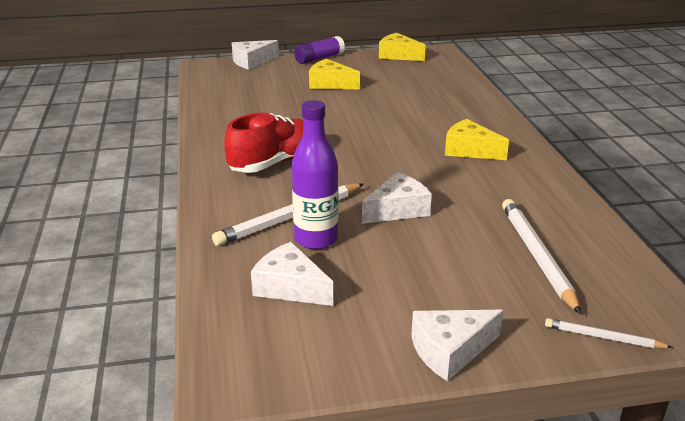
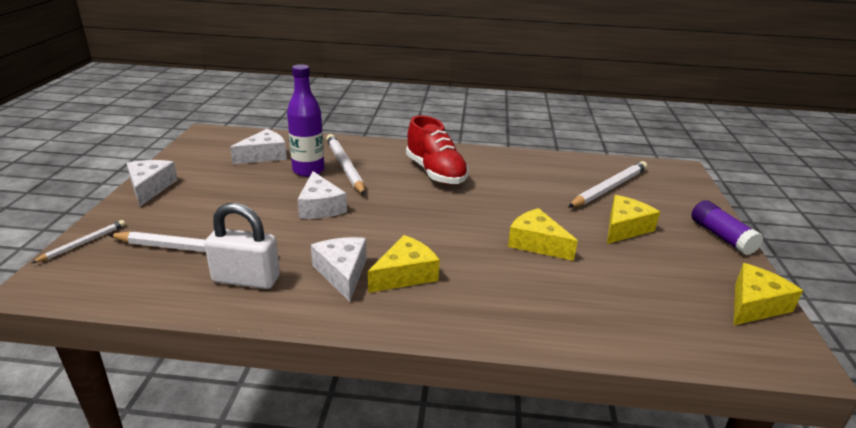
camera: 105 degrees right, 0 degrees up
(252, 61) = (698, 194): white cheese -> white cheese (342, 273)
(260, 89) = (609, 188): none -> white pencil
(380, 110) = (536, 243): none -> yellow cheese
(547, 213) = (246, 279): none -> white padlock

